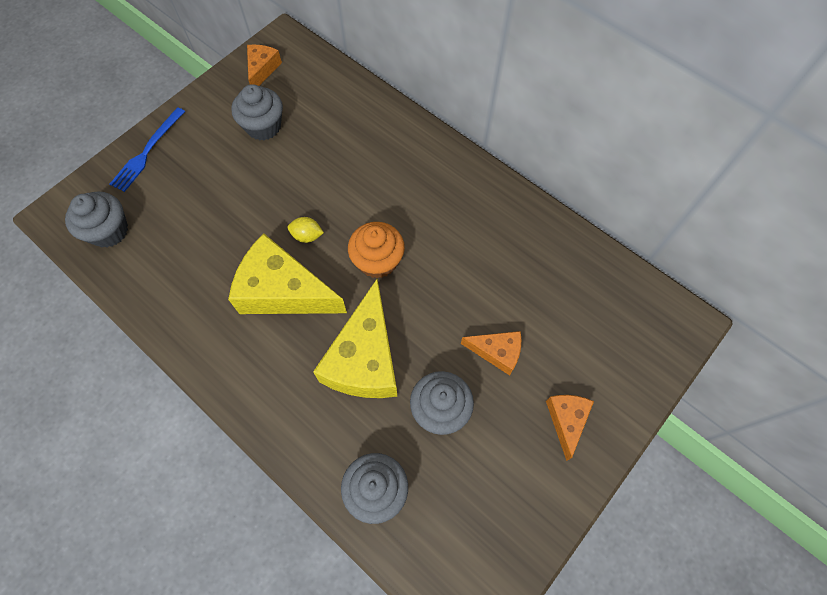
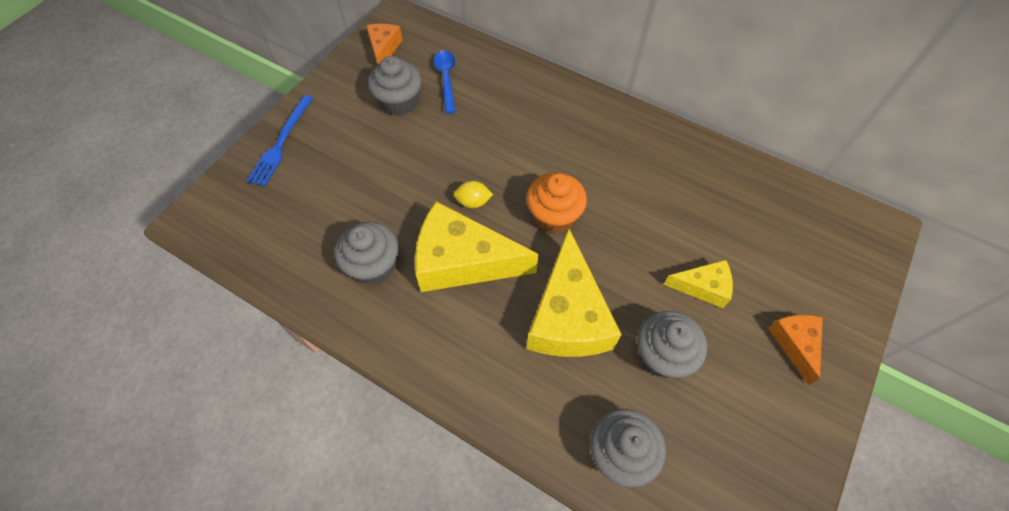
camera: 10 degrees left, 5 degrees down
(109, 231) = (257, 228): grey cupcake -> grey cupcake (373, 265)
(313, 109) = (446, 79): none -> blue spoon
(497, 352) = (703, 287): orange cheese -> yellow cheese

